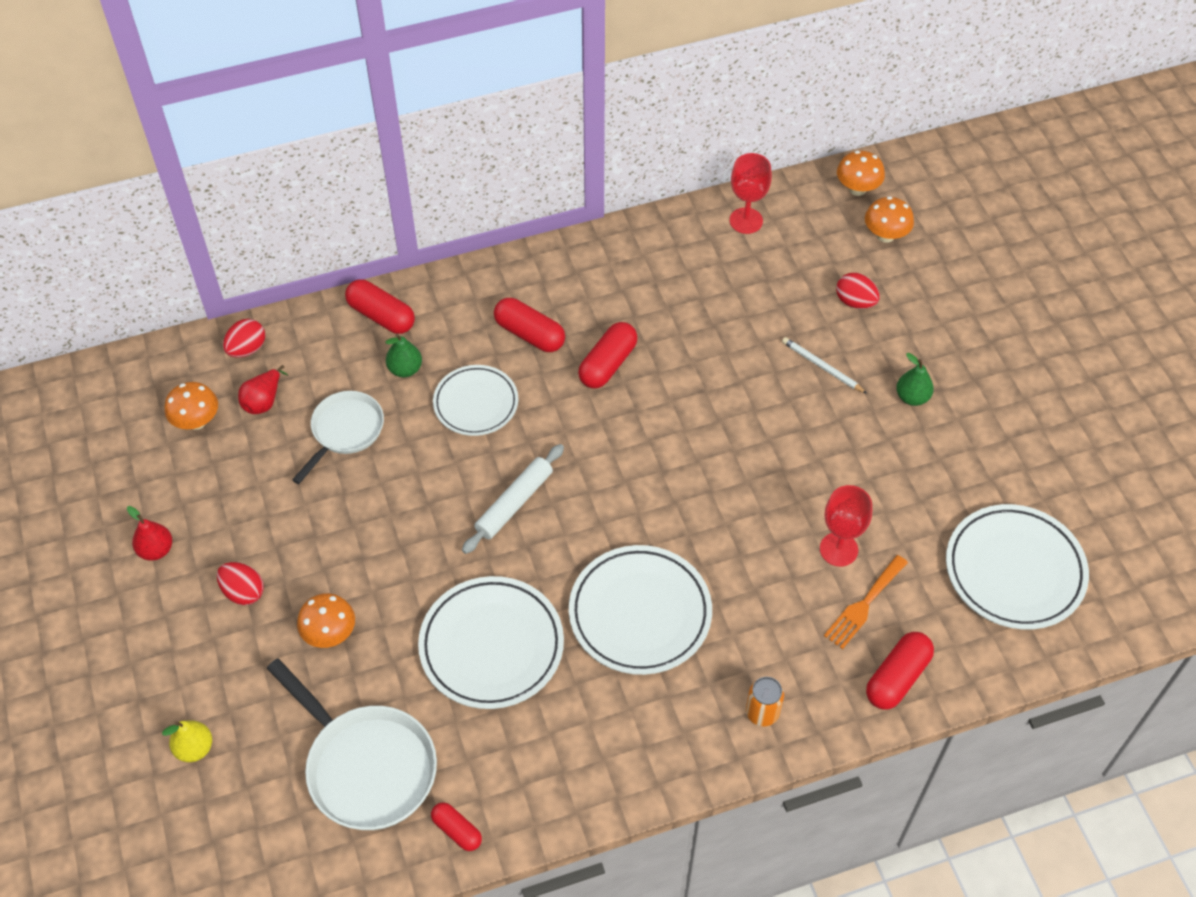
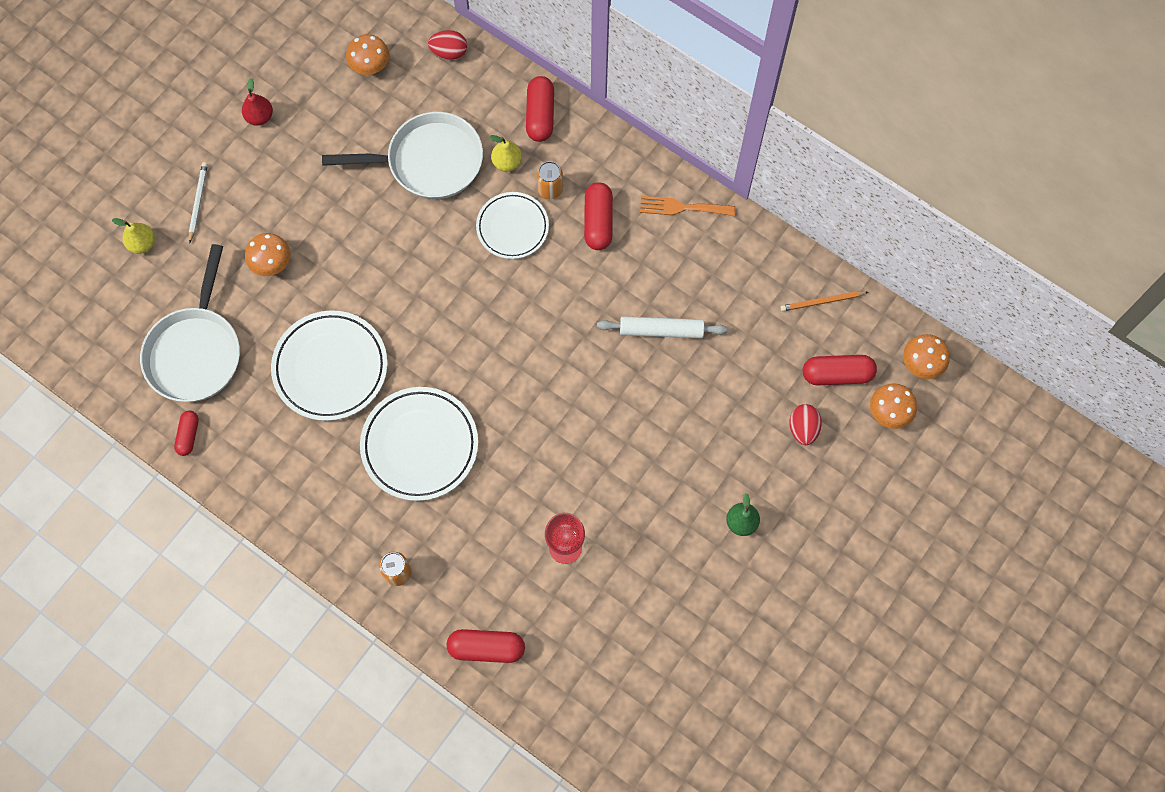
camera: 55 degrees right, 15 degrees up
(243, 592) = (266, 190): red egg -> none
(263, 401) = (415, 94): red pear -> none
(345, 431) = (429, 161): white pan -> white pan, size x1.56
(405, 369) = (507, 162): green pear -> yellow pear
(464, 351) = (550, 189): none -> orange can
(514, 503) = (449, 308): white rolling pin -> white rolling pin (661, 330)
(608, 364) = (611, 291): red capsule -> red capsule (837, 374)
(746, 221) = (822, 302): red goblet -> orange pencil
(822, 367) = (721, 441): white pencil -> white pencil (198, 202)
(864, 605) = (530, 591): orange fork -> orange fork (682, 207)
(1014, 570) = (635, 682): white plate -> none

